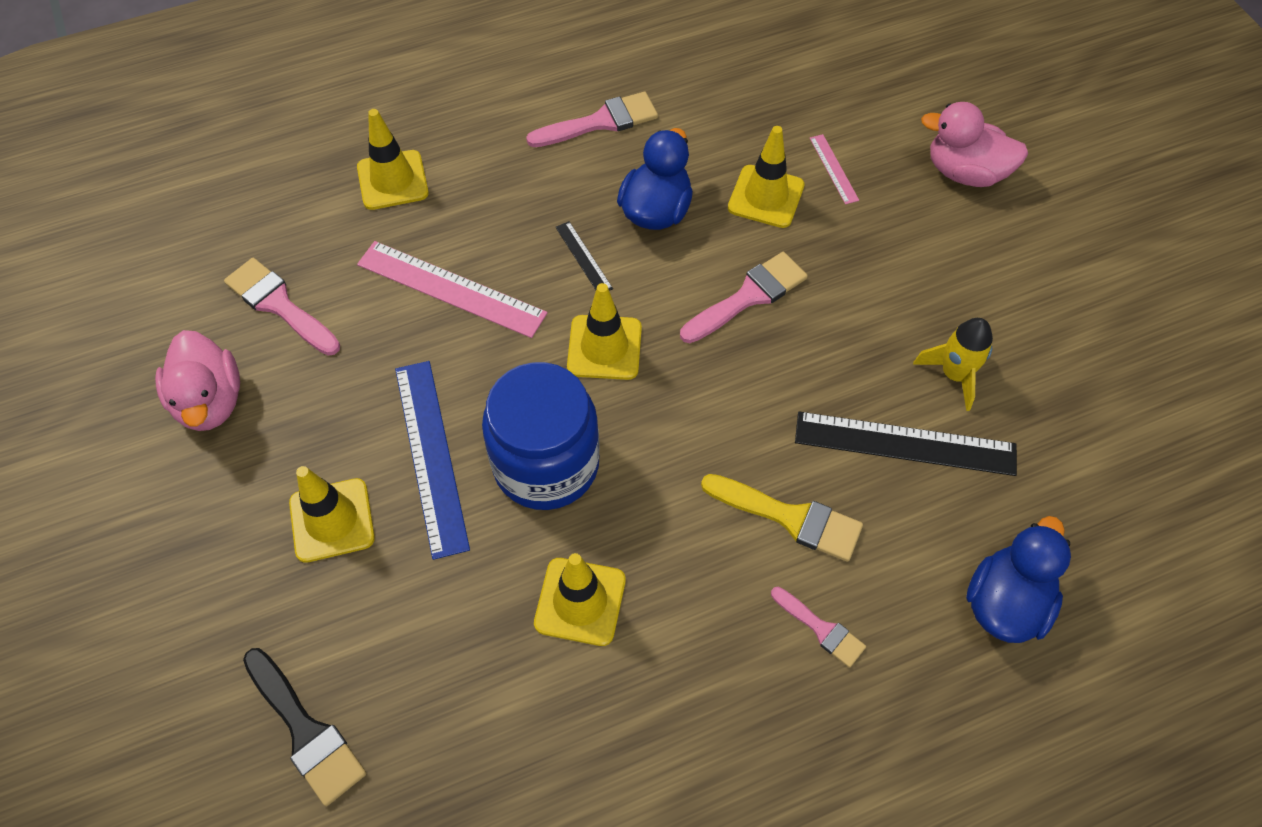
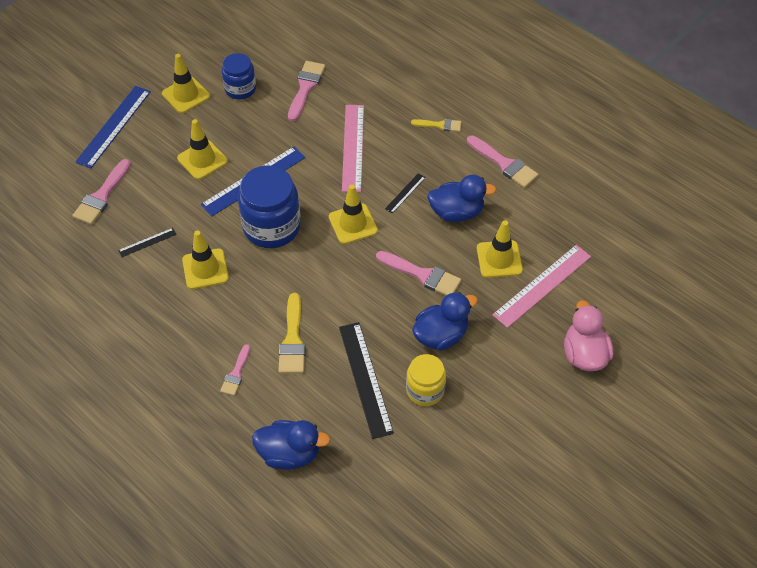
camera: 65 degrees right, 5 degrees down
(144, 649) = (114, 126): none -> blue ruler
(210, 401) = (240, 89): pink duck -> blue jar
(306, 731) = (101, 196): black brush -> pink brush
(392, 180) = (406, 95): yellow traffic cone -> yellow traffic cone (186, 95)
(466, 682) = (147, 242): none -> black ruler
(480, 164) = (440, 125): none -> yellow brush
(833, 169) = (542, 285): pink ruler -> pink ruler, size x2.06
(867, 317) = (441, 335): none -> blue duck
(954, 375) = (425, 390): yellow rocket -> yellow jar

